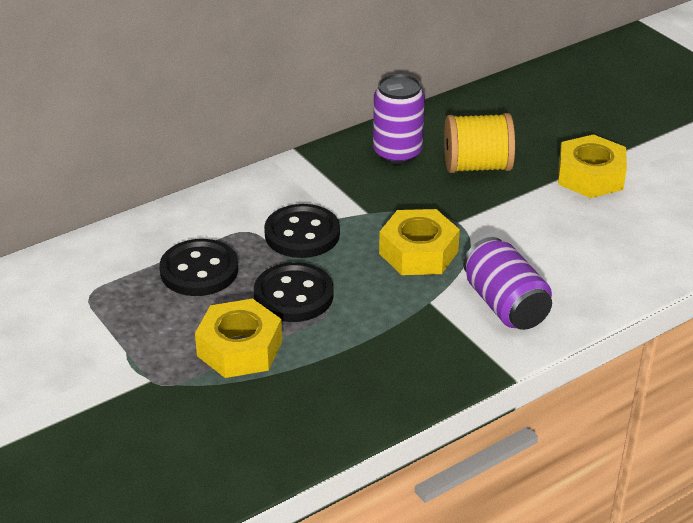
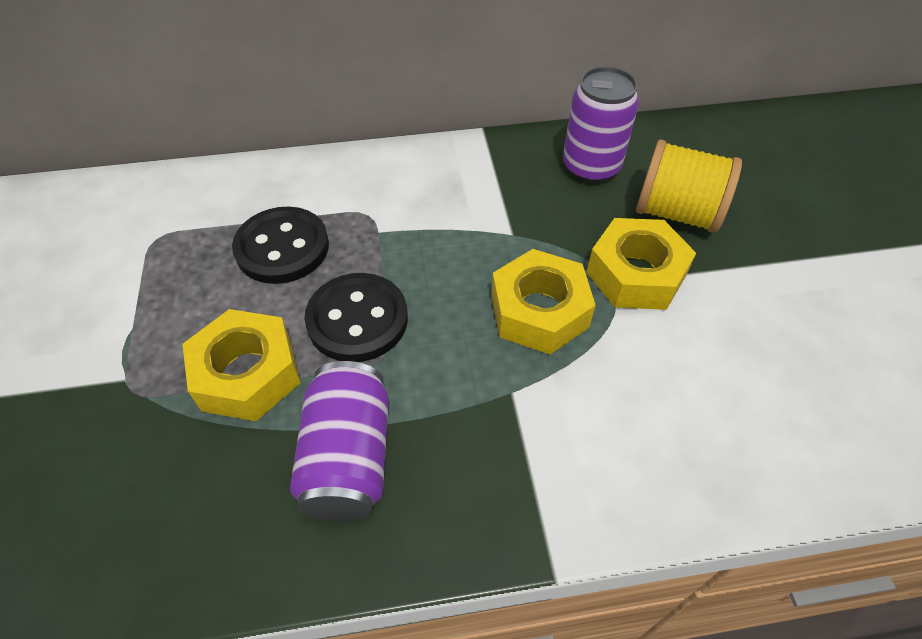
camera: 25 degrees right, 15 degrees up
(302, 234) = (421, 238): black button -> none
(505, 305) = (607, 437): purple can -> purple can (348, 457)
(590, 176) = (819, 273): yellow nut -> yellow nut (636, 274)

